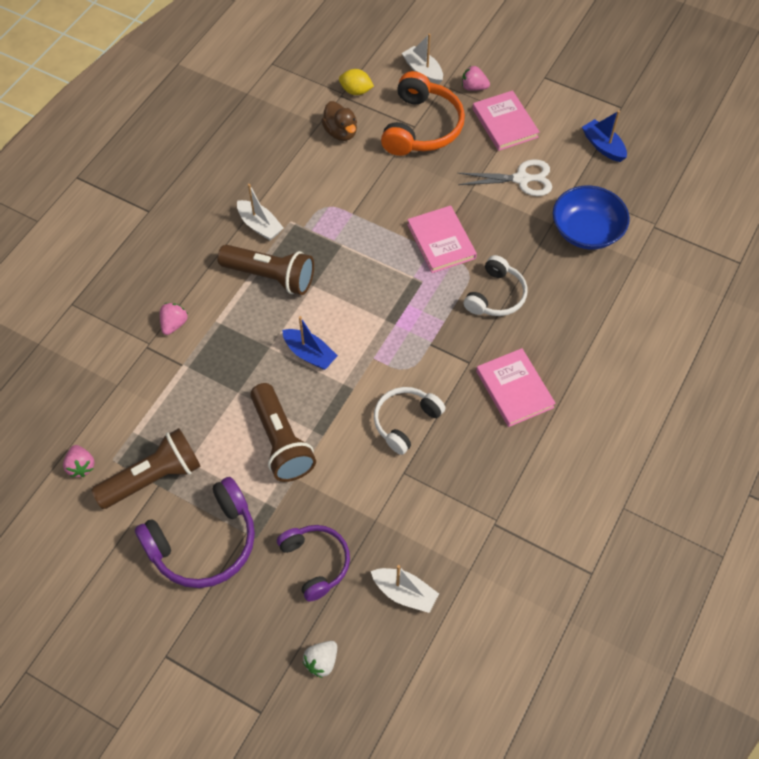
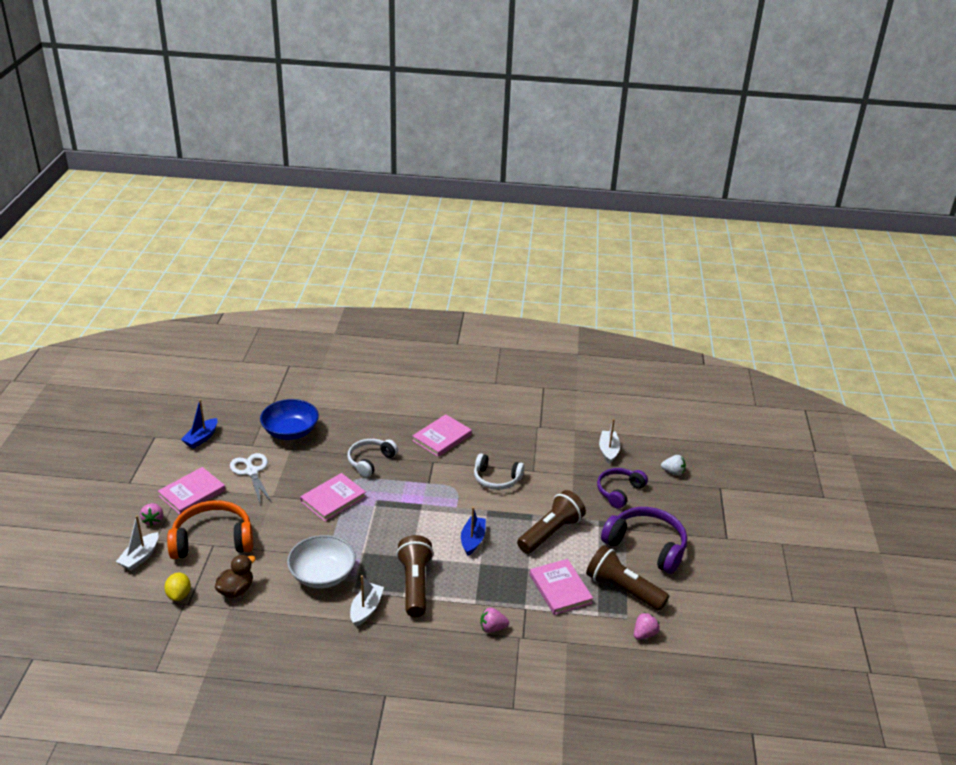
camera: 115 degrees left, 25 degrees down
(190, 411) = (560, 589): none -> pink book
(326, 203) = (322, 575): none -> white bowl
(496, 296) = (370, 461): white headphones -> white headphones turned 60 degrees counterclockwise

